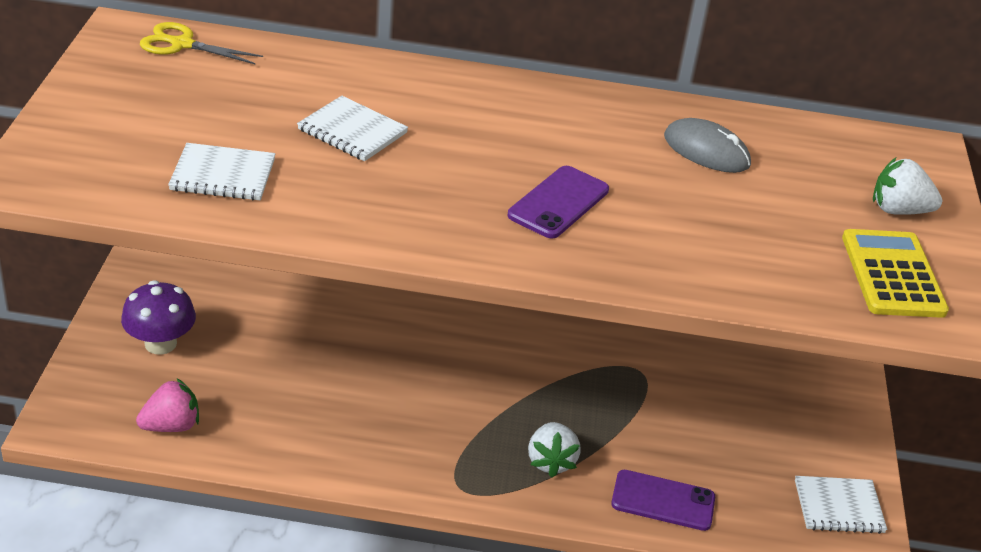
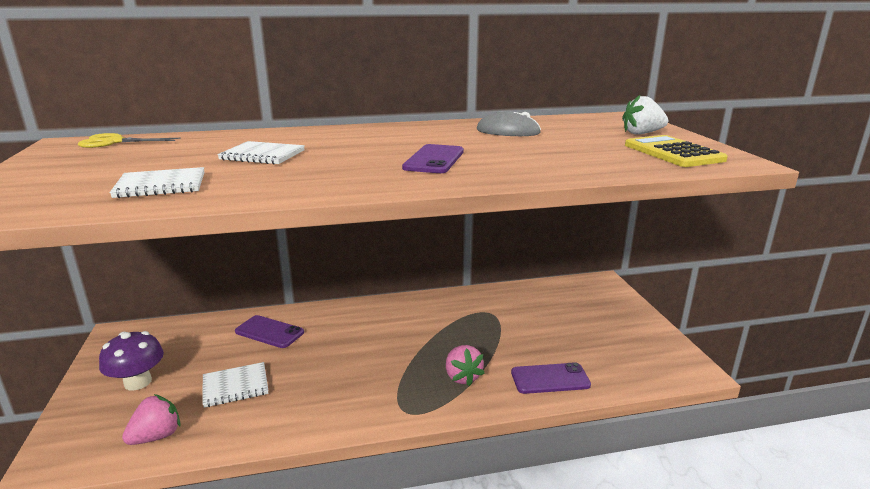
camera: 15 degrees left, 15 degrees down
(332, 314) = (269, 332): none -> purple phone
(551, 461) = (462, 377): white strawberry -> pink strawberry
(838, 507) = (656, 350): white notebook -> white notebook (235, 386)

